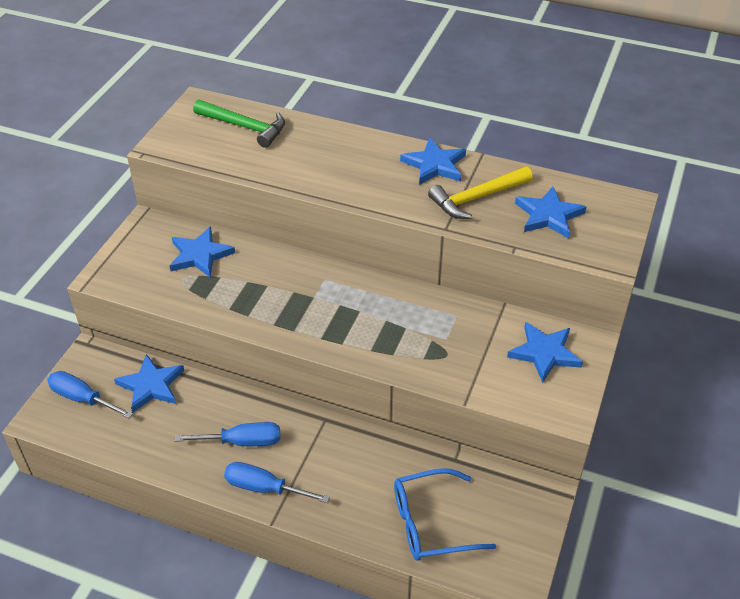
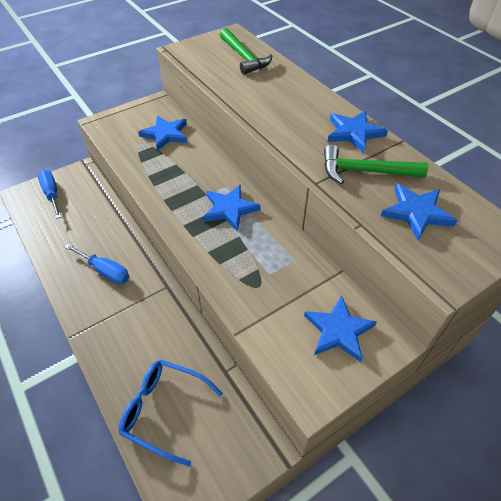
camera: 35 degrees right, 5 degrees up
(151, 385) = (92, 206): blue star -> blue star (229, 209)
(264, 488) = (88, 310): blue screwdriver -> none
(477, 198) = (365, 171): yellow hammer -> green hammer

